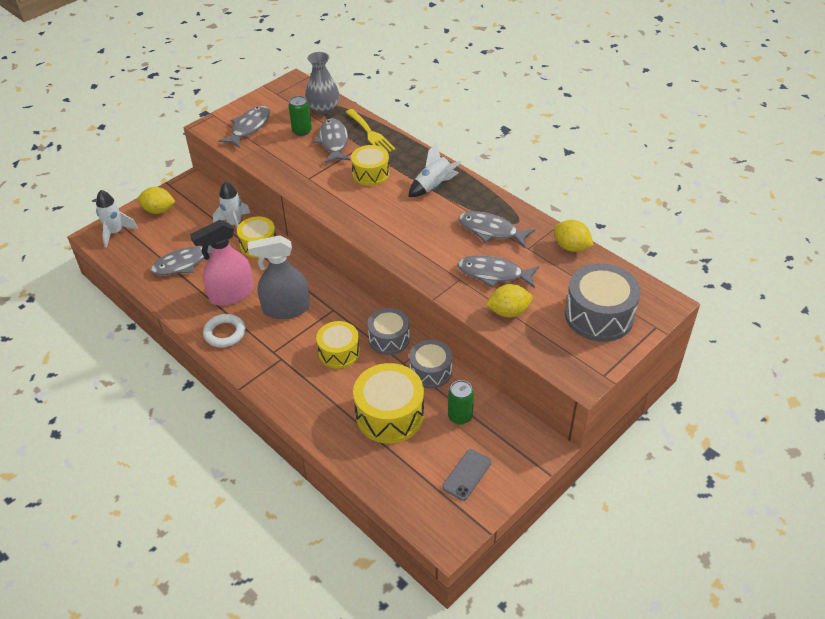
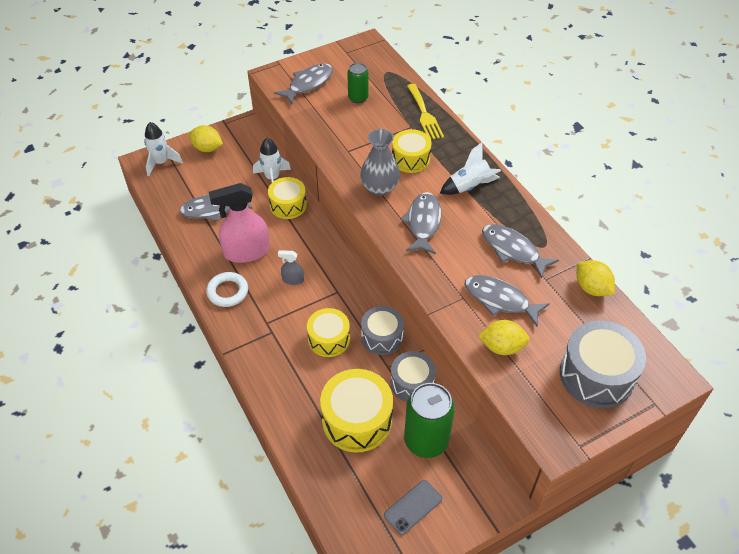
camera: 15 degrees right, 5 degrees up
(286, 309) = (293, 280): grey spray bottle -> grey spray bottle, size x0.46
(323, 109) = (387, 78): grey vase -> grey vase (379, 187)
(333, 142) = (385, 116): grey fish -> grey fish (423, 223)
(460, 416) = (426, 440): green can -> green can, size x1.73

